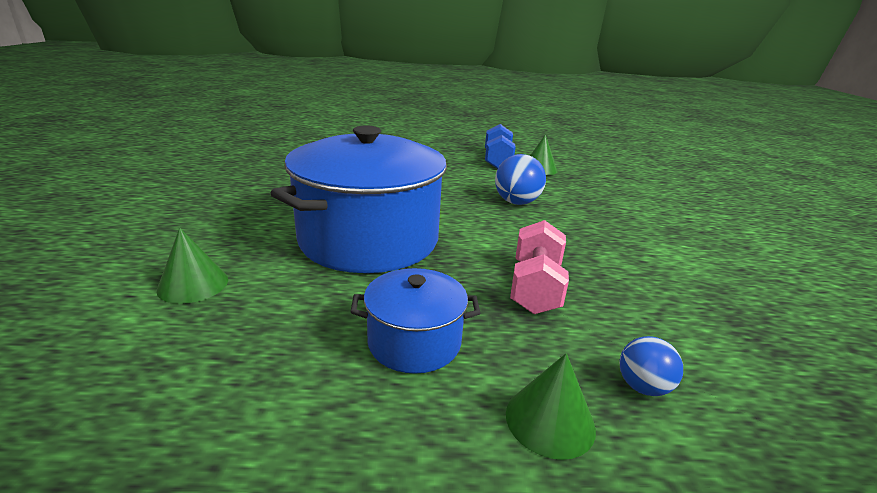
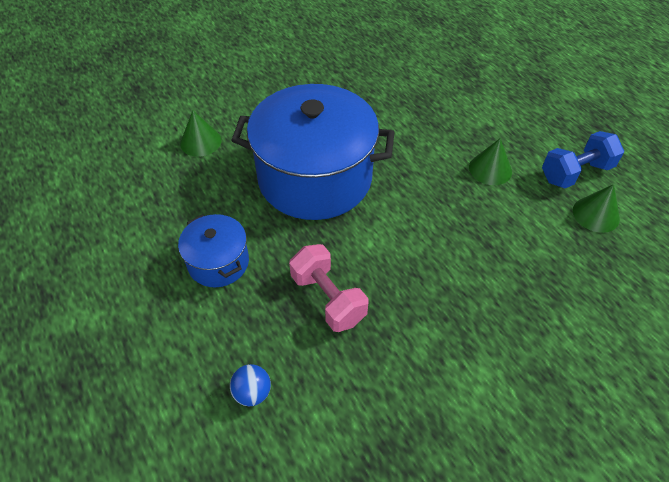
camera: 60 degrees right, 25 degrees up
(516, 202) = (476, 231): blue ball -> none
(535, 288) = (328, 298): pink dumbbell -> pink dumbbell turned 75 degrees clockwise
(550, 420) = (193, 351): green cone -> green cone (490, 169)

